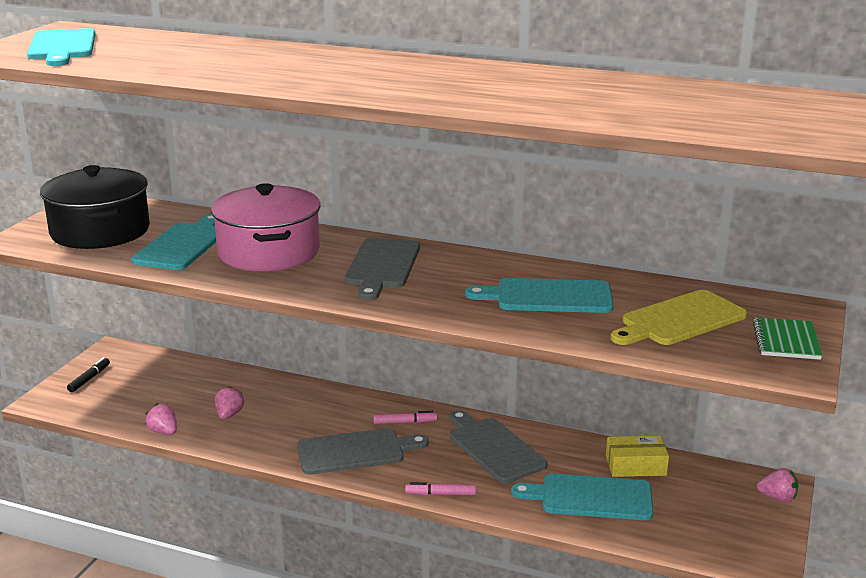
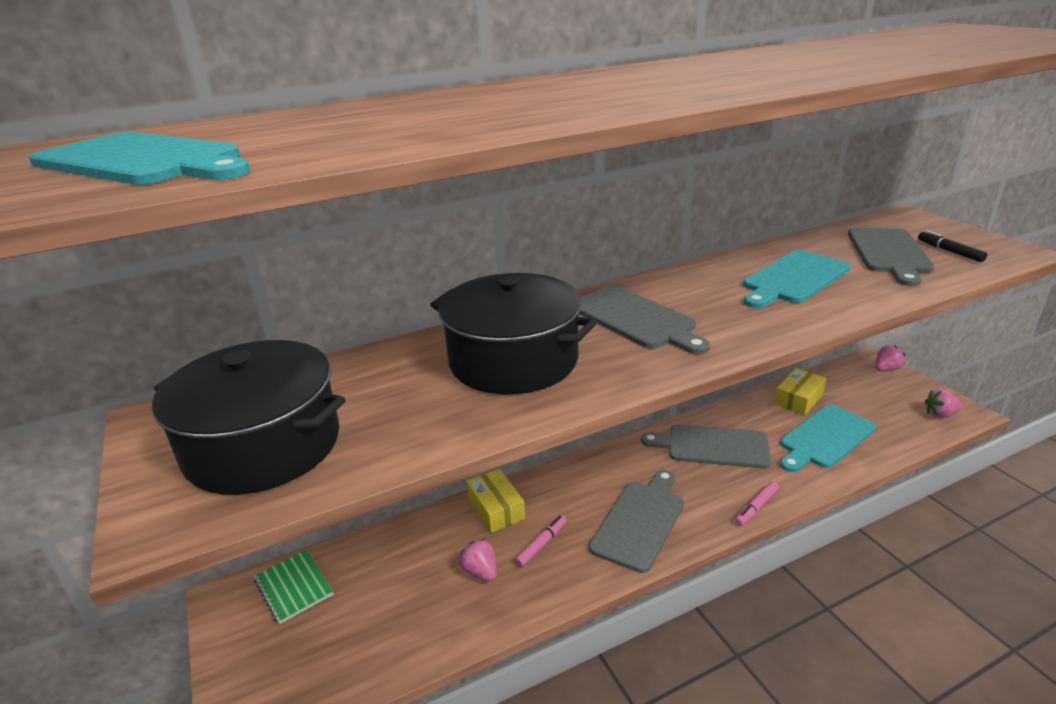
camera: 45 degrees left, 5 degrees up
(89, 379) = (256, 651): black marker -> black marker (949, 251)
(164, 432) = (451, 641): pink strawberry -> pink strawberry (940, 415)
(183, 245) = (408, 403): turquoise cutting board -> none
(269, 252) = (513, 360): pink pot -> black pot
(293, 392) = (496, 508): none -> yellow box
(405, 422) = (624, 470): pink marker -> pink marker (541, 544)
(679, 320) = (889, 253): yellow cutting board -> grey cutting board
(786, 341) = (957, 237): green notebook -> green notebook (294, 587)

